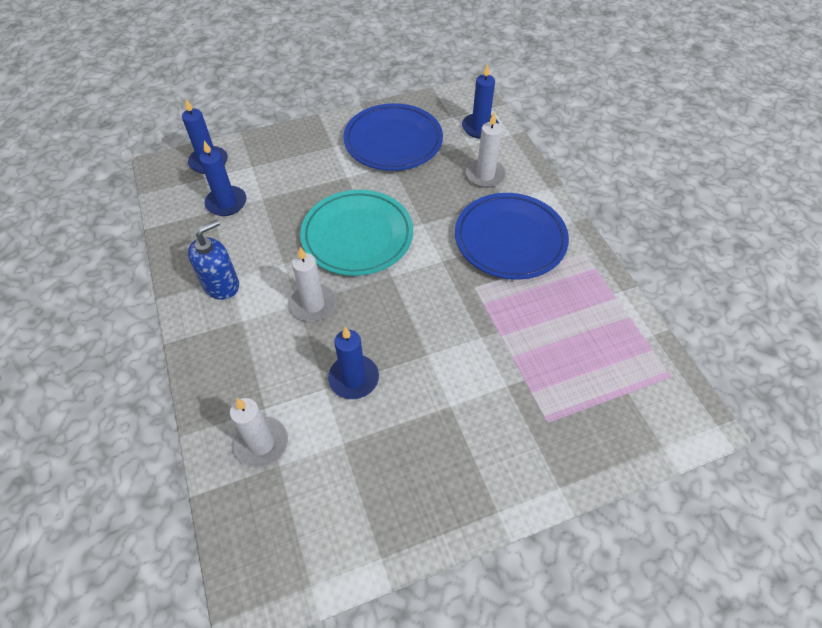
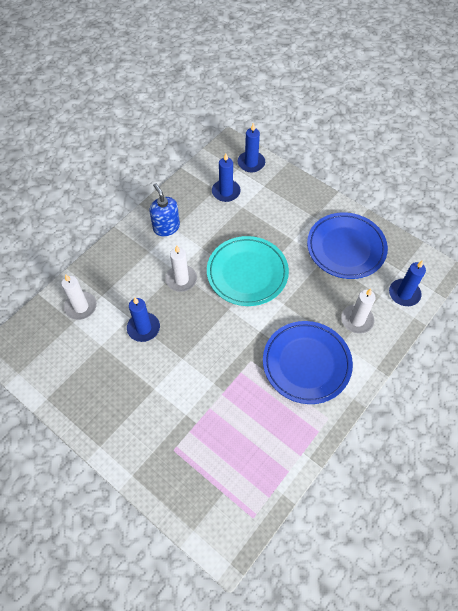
camera: 60 degrees right, 5 degrees up
(221, 285) = (166, 227): blue soap dispenser -> blue soap dispenser turned 135 degrees counterclockwise

